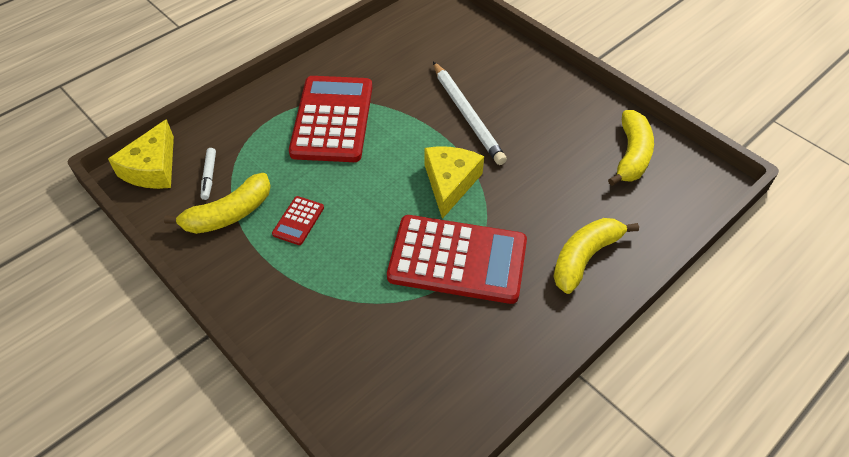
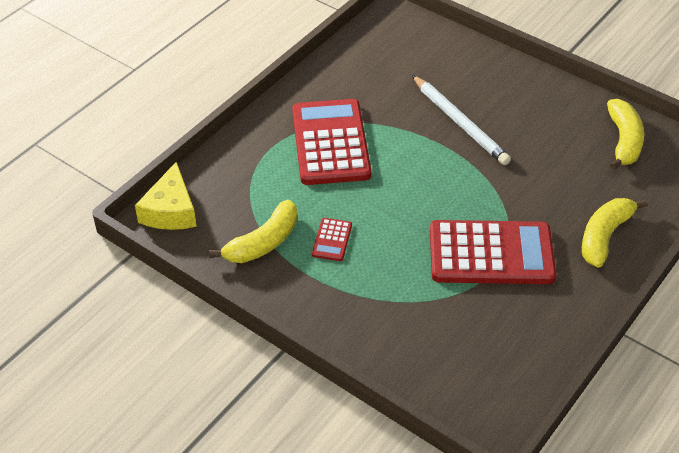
camera: 10 degrees left, 5 degrees down
(209, 176) = (230, 211): white marker -> none
(450, 183) = (463, 187): yellow cheese -> none

